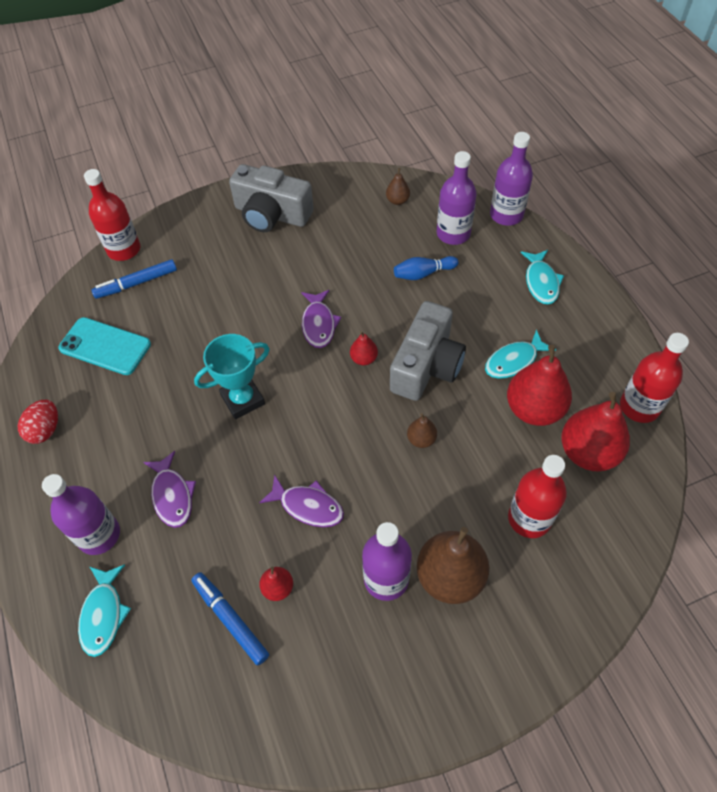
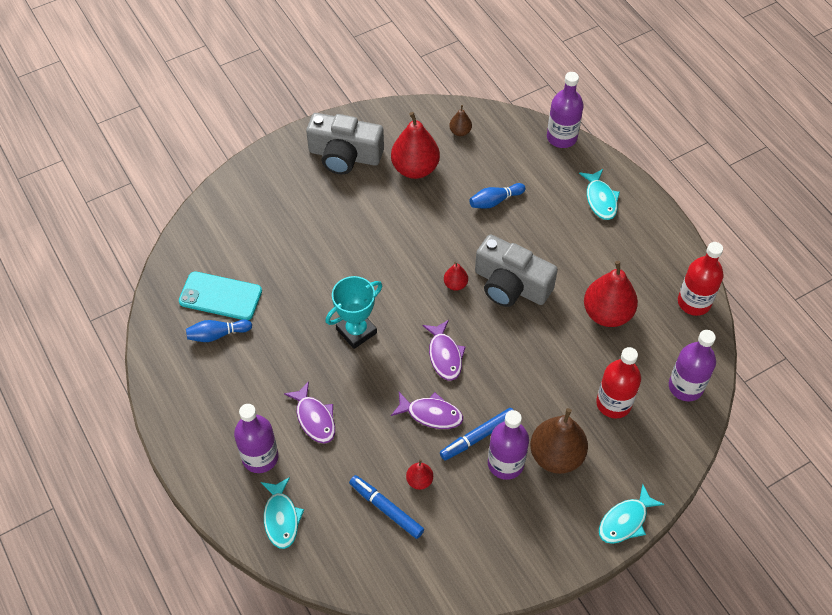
camera: 10 degrees left, 0 degrees up
(45, 430) = (188, 376): red egg -> none
(90, 387) = (217, 334): none -> blue bowling pin
(124, 249) = (213, 203): red bottle -> none
(136, 283) = (234, 234): blue marker -> blue marker (478, 437)
(319, 324) = (410, 257): purple fish -> purple fish (445, 355)
(421, 439) = (516, 349): brown pear -> none
(426, 365) = (511, 285): grey camera -> grey camera turned 105 degrees clockwise
(453, 234) = (516, 160): purple bottle -> purple bottle (685, 386)
(514, 361) = (585, 274): turquoise fish -> turquoise fish (625, 521)
(588, 452) = (655, 345): red pear -> red pear (415, 168)

